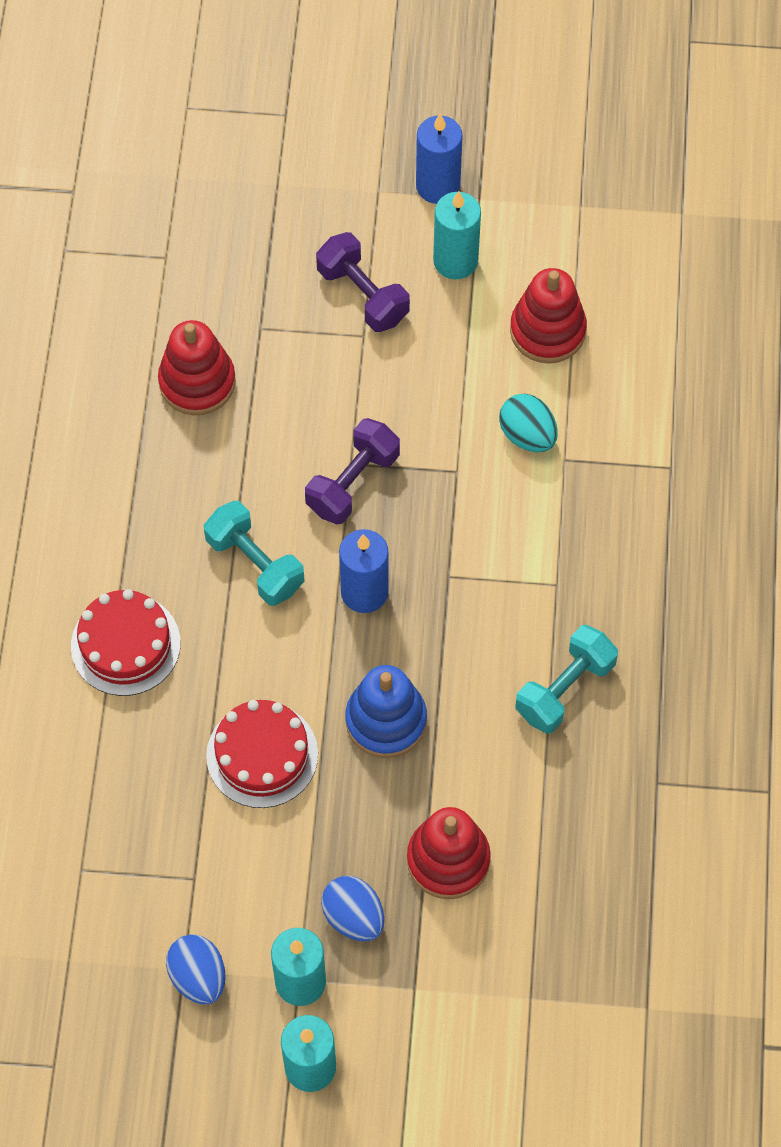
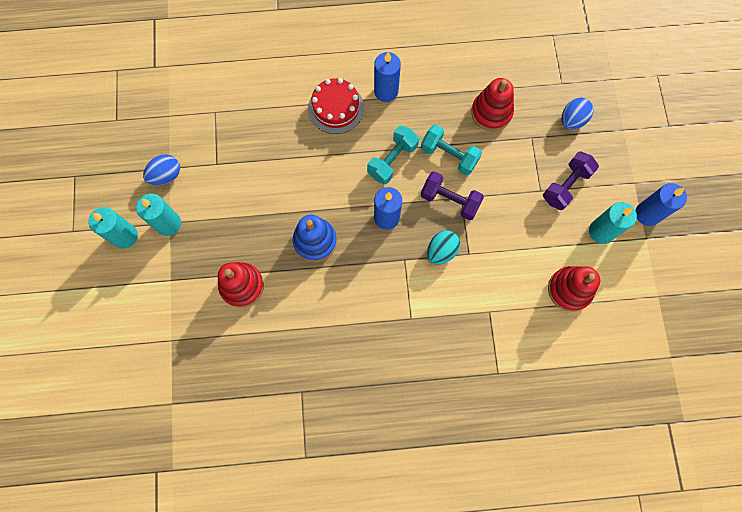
camera: 80 degrees right, 10 degrees up
(111, 551) = (386, 91): none -> blue candle
(262, 755) = (286, 183): red cake -> none
(353, 917) = (205, 243): blue egg -> blue egg (572, 120)
(527, 435) = (500, 288): turquoise egg -> turquoise egg (441, 251)
(565, 689) = (349, 332): turquoise dumbbell -> turquoise dumbbell (449, 155)

